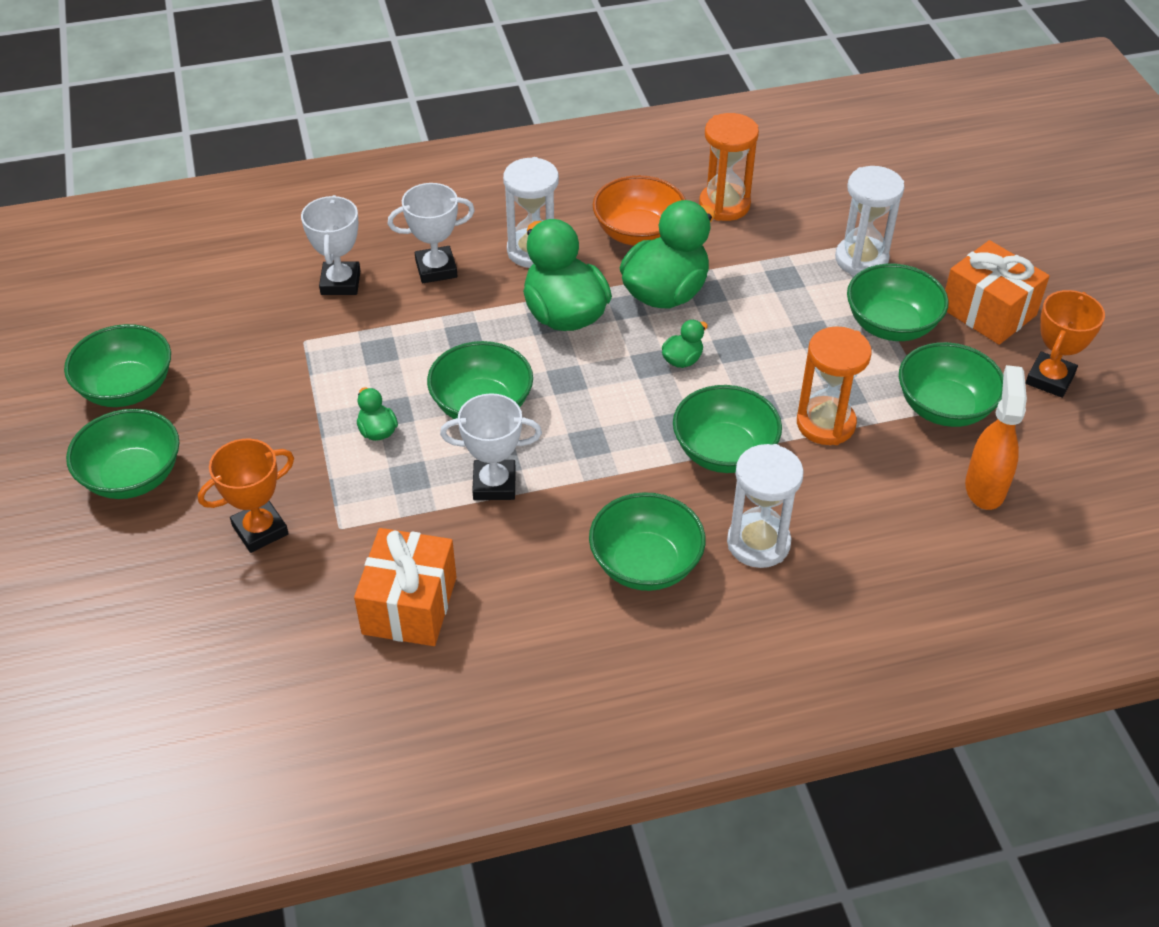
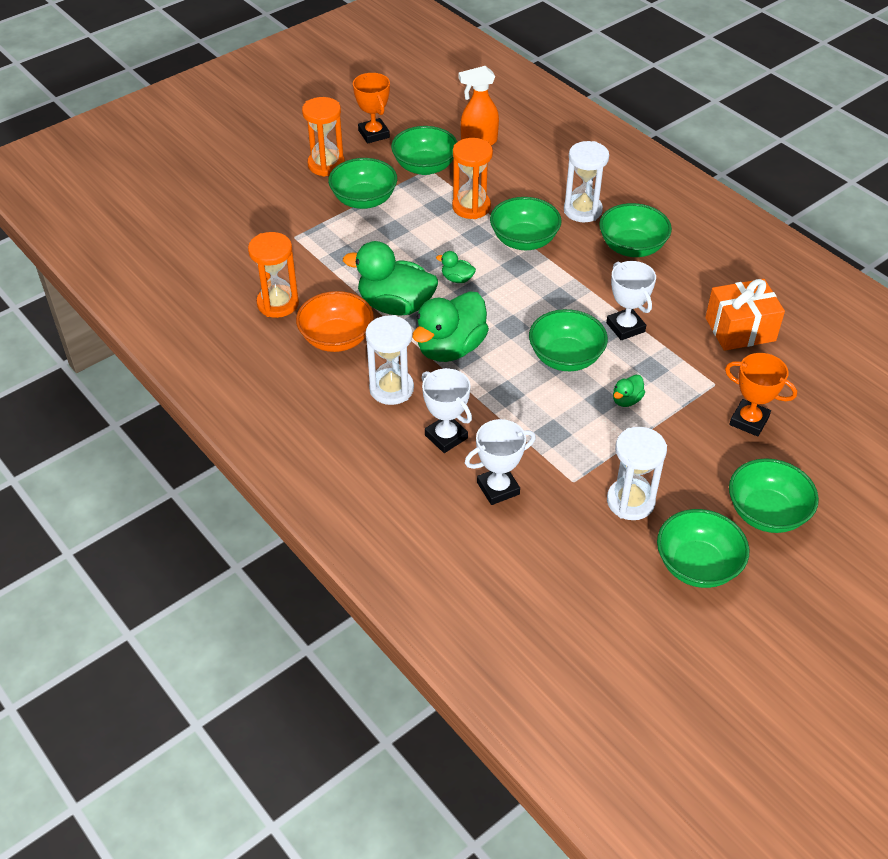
camera: 115 degrees left, 0 degrees up
(861, 259) = (304, 225): white hourglass -> white hourglass (630, 501)
(988, 312) = (326, 165): orange gift -> orange hourglass
(1049, 379) = (373, 134): orange trophy -> orange trophy turned 60 degrees clockwise

